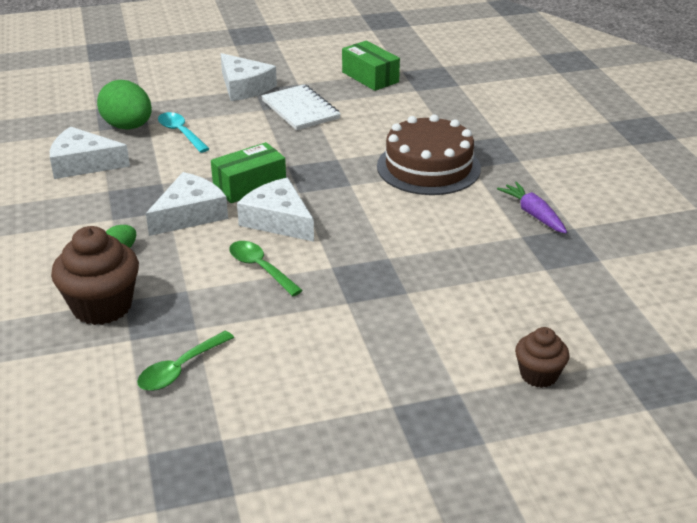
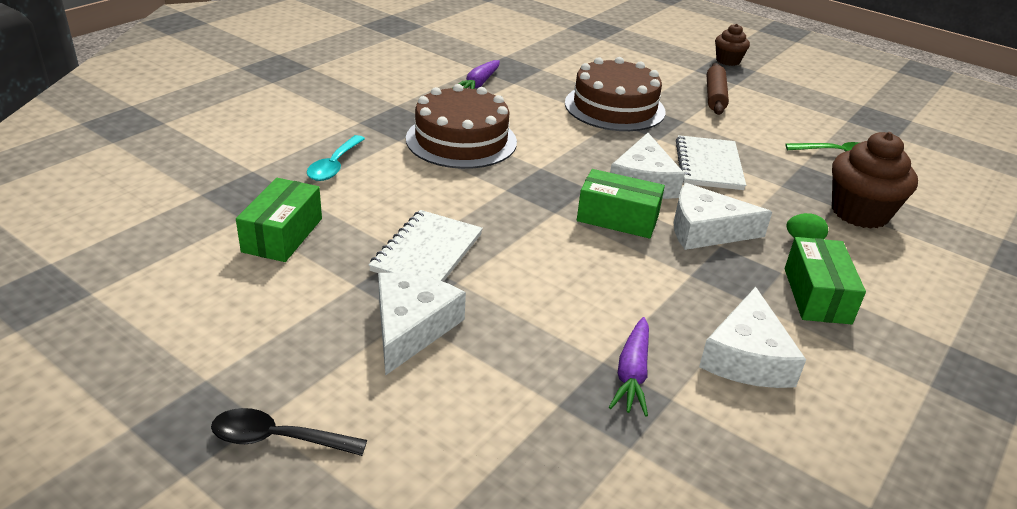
camera: 130 degrees left, 0 degrees up
(76, 218) = (817, 295): none -> green box
(83, 164) = (747, 357): white cheese -> white cheese turned 45 degrees clockwise
(128, 127) = (632, 374): green egg -> purple carrot
(181, 133) = (588, 317): turquoise spoon -> turquoise spoon (334, 165)
(219, 45) = (278, 439): none -> black spoon
(260, 268) = (708, 165): green spoon -> white notebook
(377, 362) = (715, 96): none -> brown rolling pin
(416, 272) = (614, 107): none -> brown cake
(538, 375) = (644, 54): brown cupcake -> brown cupcake (728, 61)

